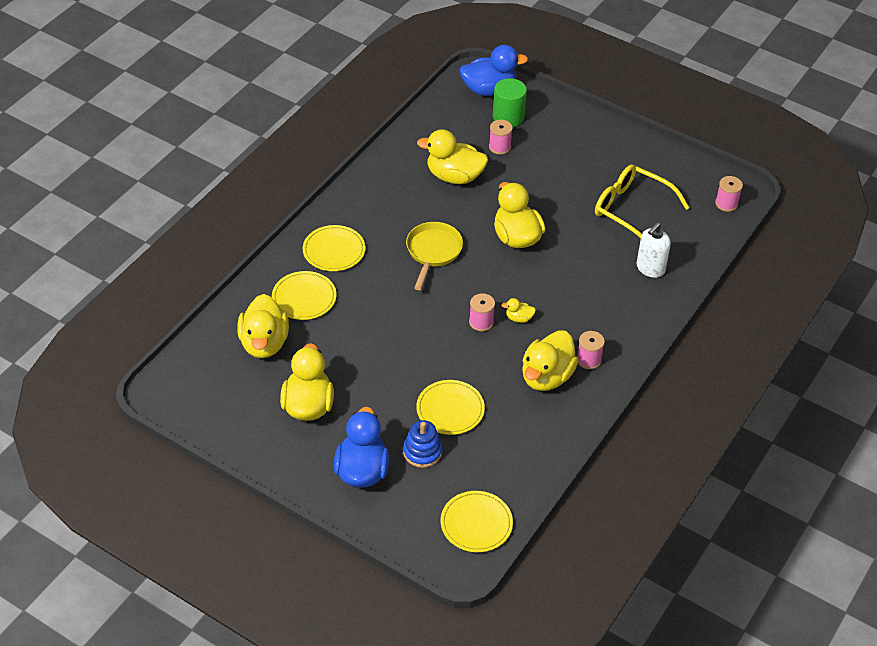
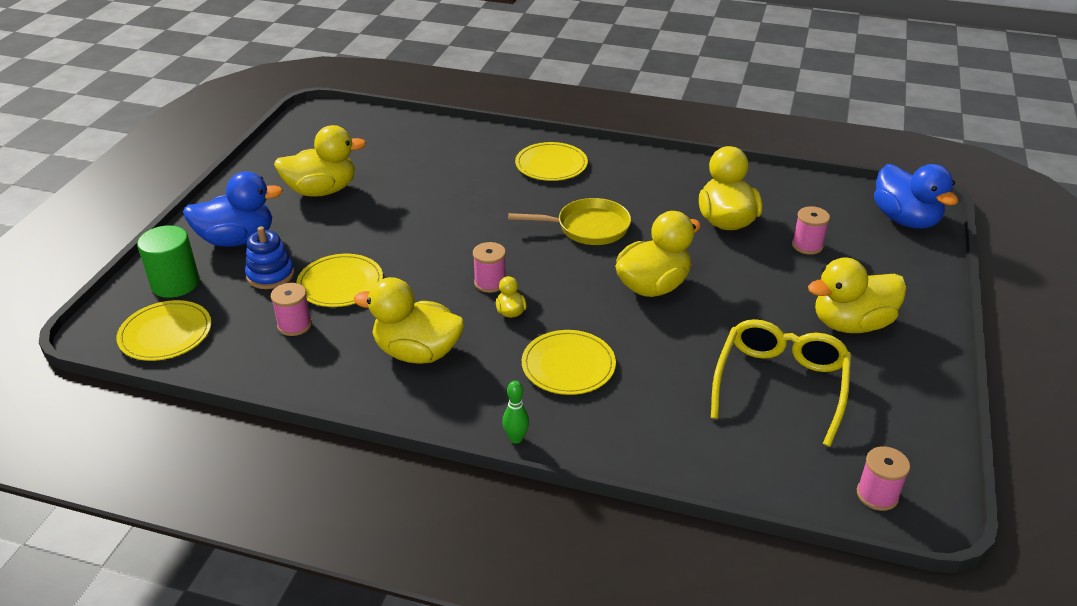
camera: 75 degrees right, 10 degrees down
(264, 343) = (399, 151): yellow duck -> yellow duck (851, 324)
(304, 297) = (473, 160): yellow plate -> yellow plate (568, 365)
(508, 117) = (869, 243): green cylinder -> green cylinder (175, 283)
(589, 359) = (461, 386): pink spool -> pink spool (294, 325)
(644, 343) = (516, 438): none -> green bowling pin
(650, 268) = (671, 423): white soap dispenser -> none

